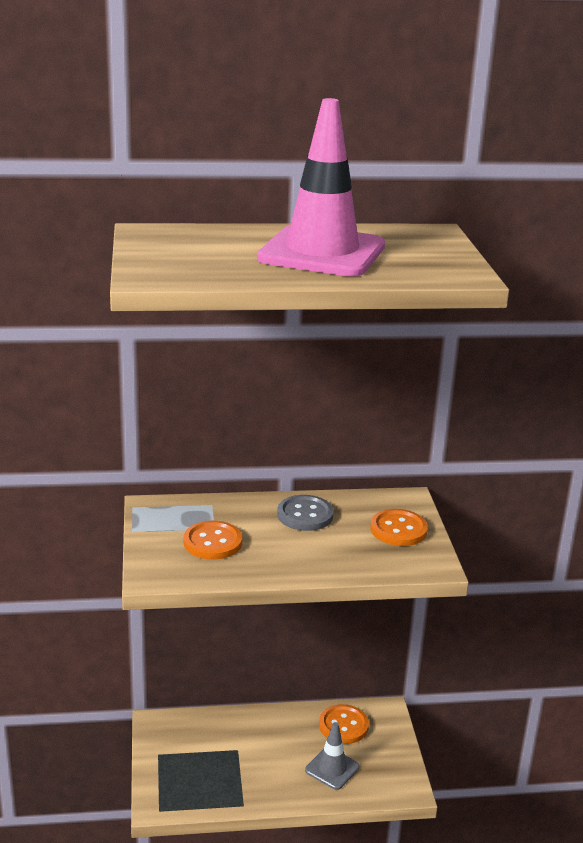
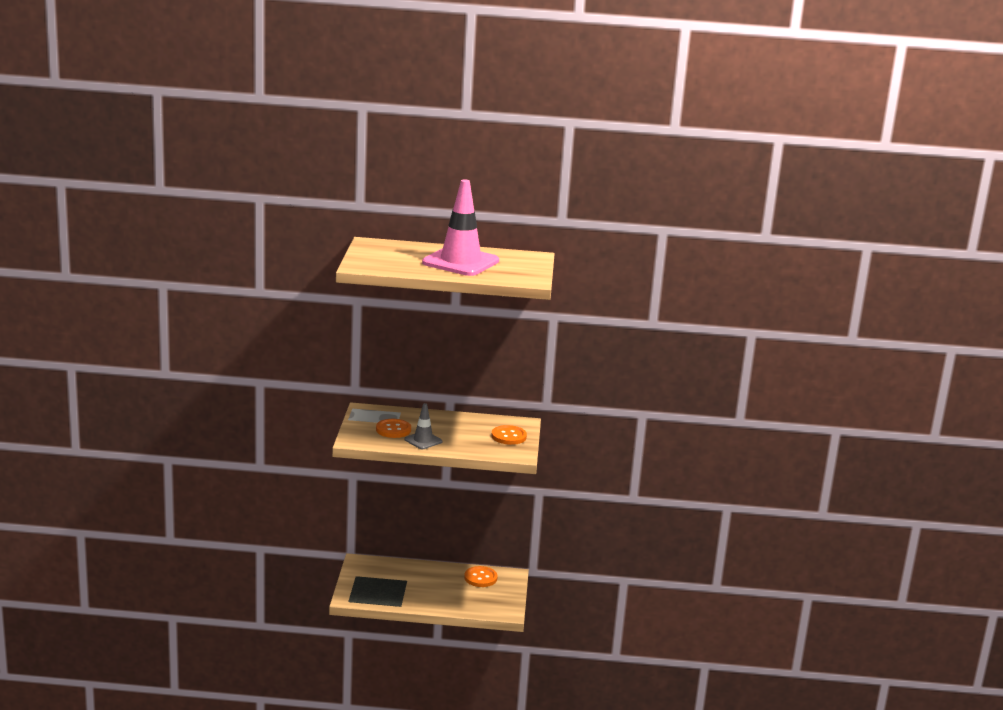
camera: 10 degrees right, 5 degrees down
(305, 515) = (455, 423): grey button -> none
(332, 768) = (464, 597): grey traffic cone -> grey traffic cone (423, 440)

